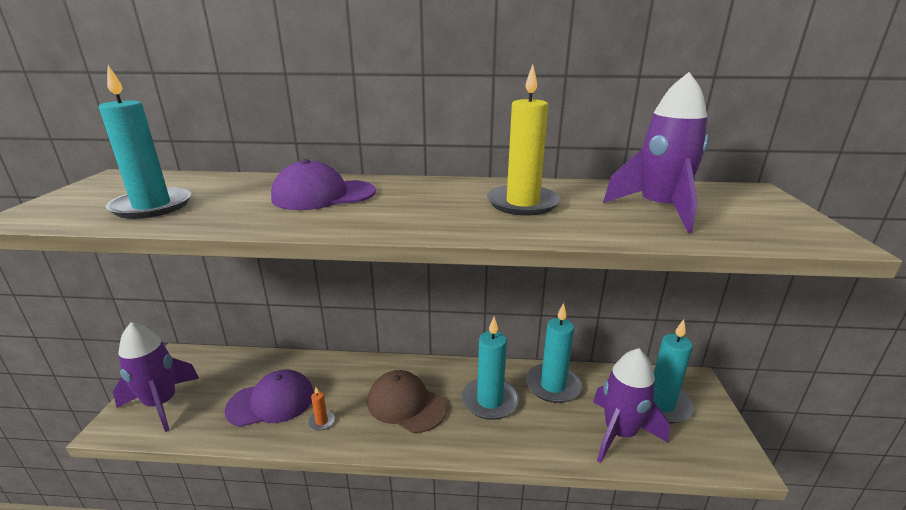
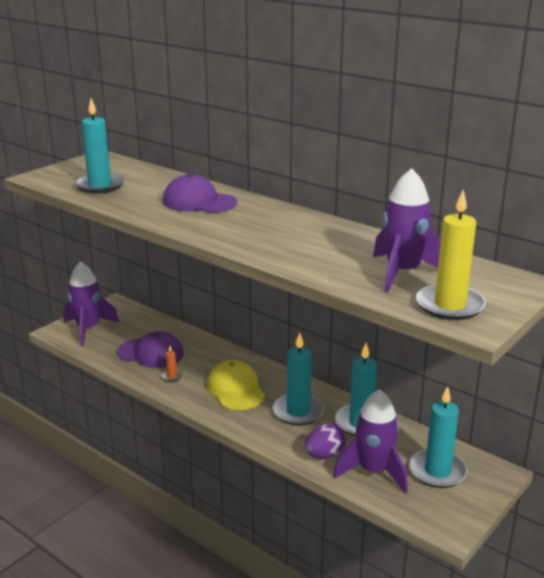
camera: 35 degrees right, 0 degrees up
(406, 404) = (235, 389): brown cap -> yellow cap
(522, 203) = (314, 242): yellow candle -> yellow candle (450, 305)
(563, 439) = (325, 455): none -> purple egg

